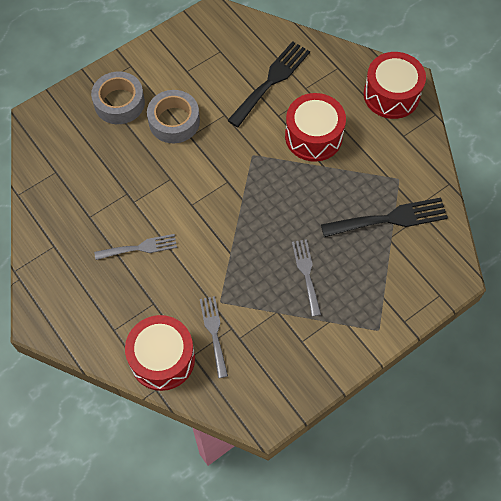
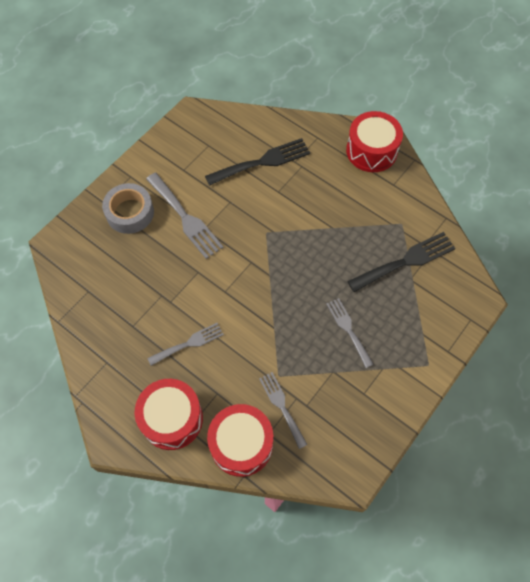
camera: 15 degrees left, 0 degrees up
(174, 121) = (185, 218): grey tape -> grey fork
(271, 81) = (262, 162): black fork -> black fork turned 45 degrees clockwise
(313, 136) = (315, 203): red drum -> red drum (172, 418)

